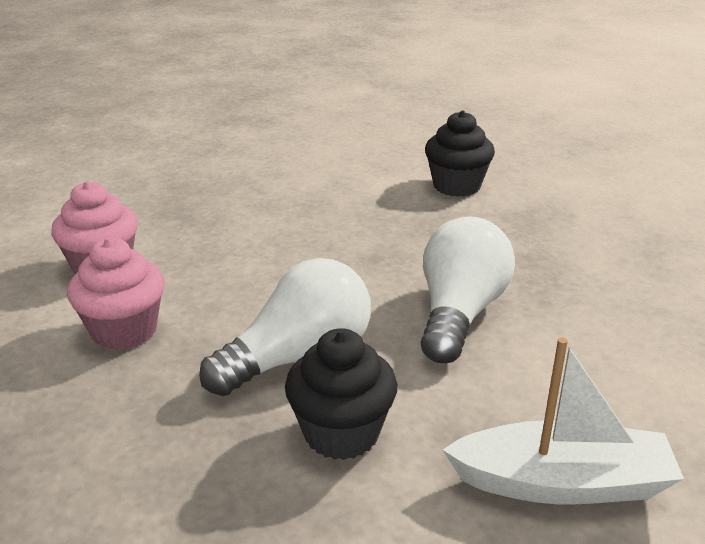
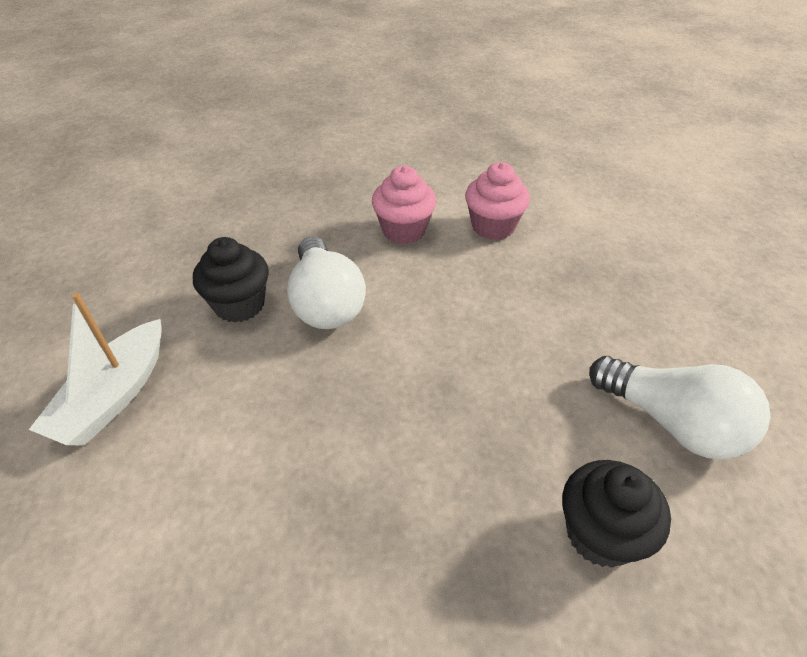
camera: 110 degrees right, 15 degrees up
(459, 313) = (323, 417): white light bulb -> white light bulb (672, 423)

